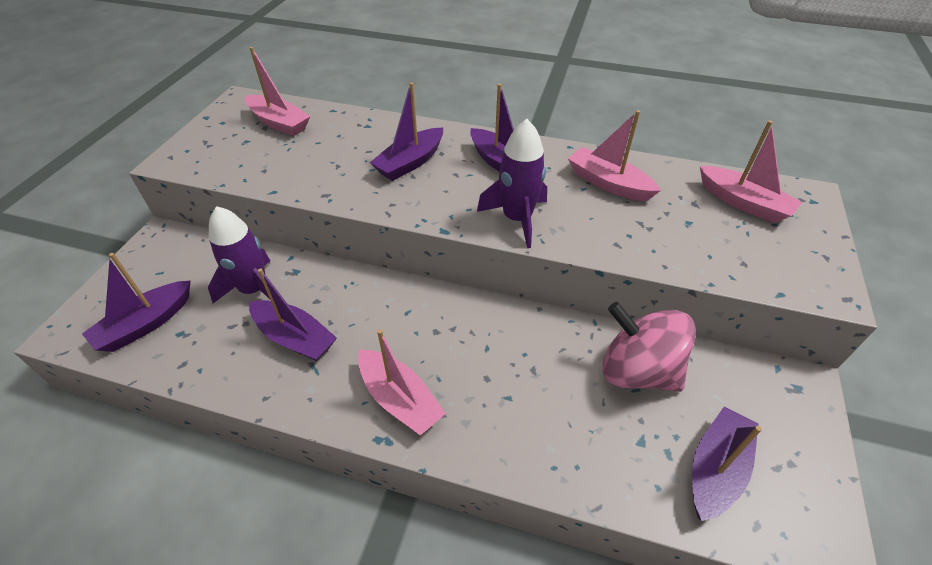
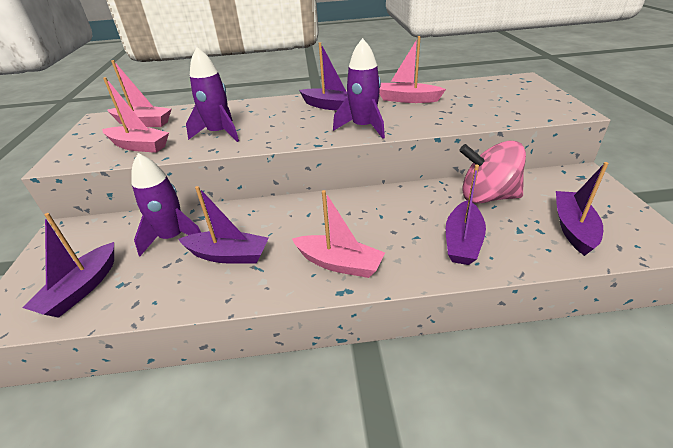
camera: 20 degrees left, 10 degrees down
(348, 170) = (219, 133): none -> purple rocket
(410, 162) = (265, 119): purple boat -> purple boat (462, 241)
(743, 203) = (492, 89): pink boat -> pink boat (139, 146)

